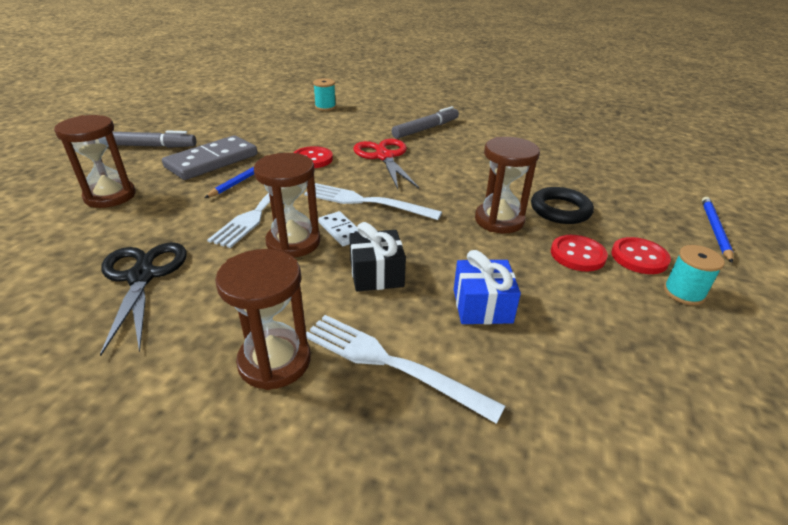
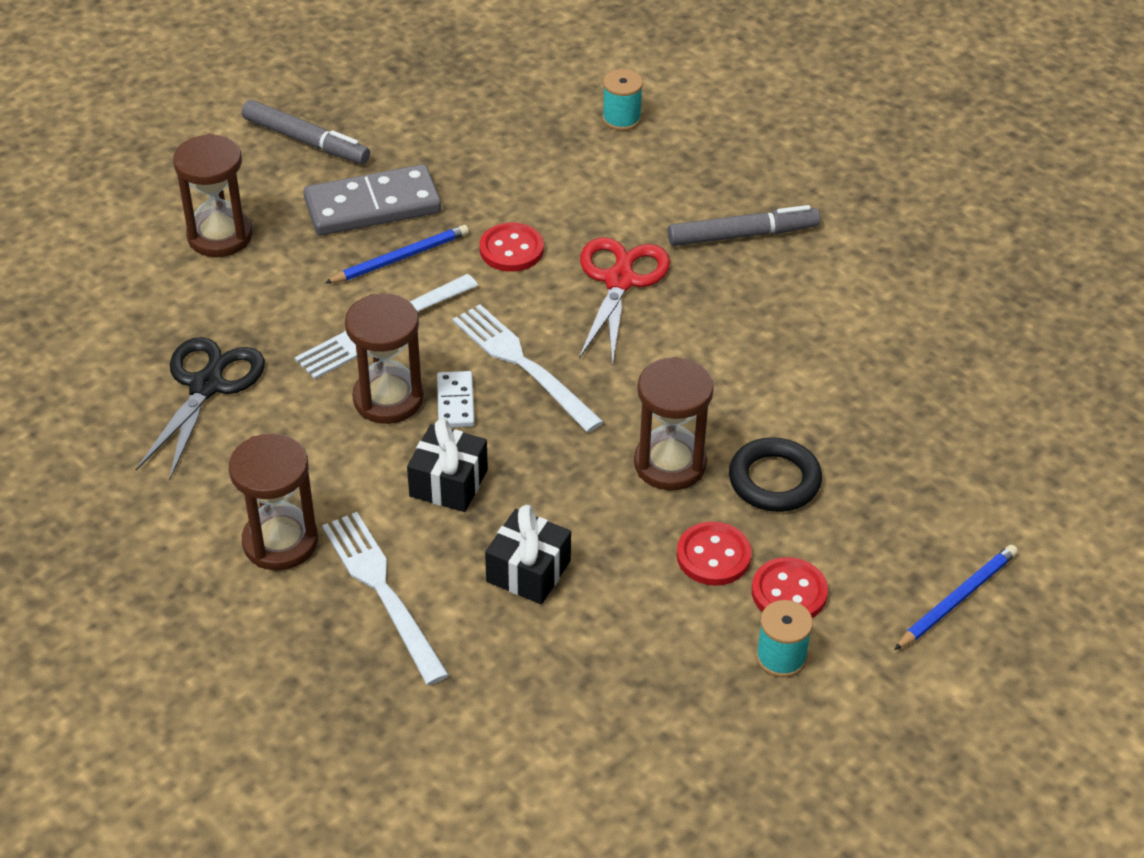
camera: 30 degrees right, 10 degrees up
(482, 306) = (528, 571): blue gift -> black gift

